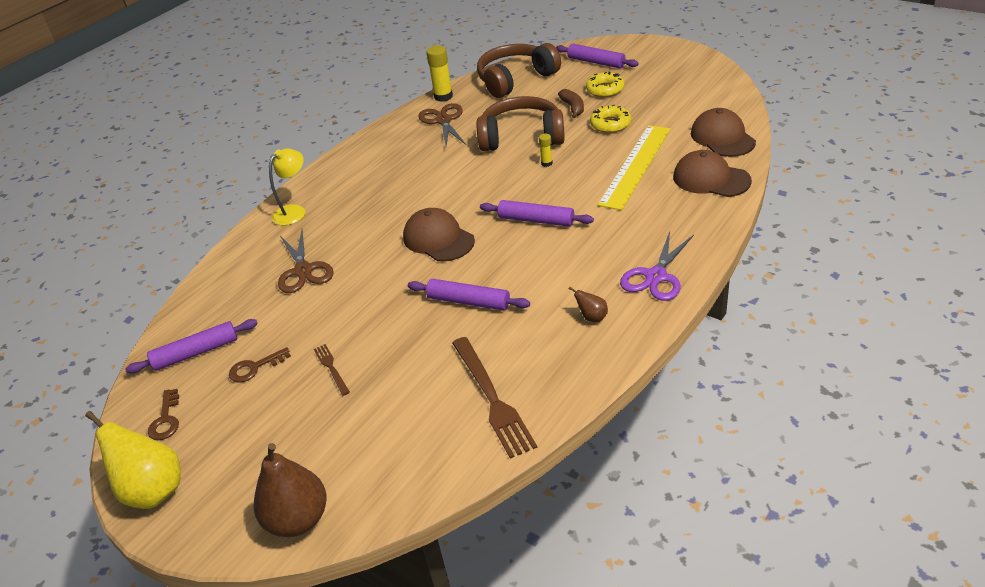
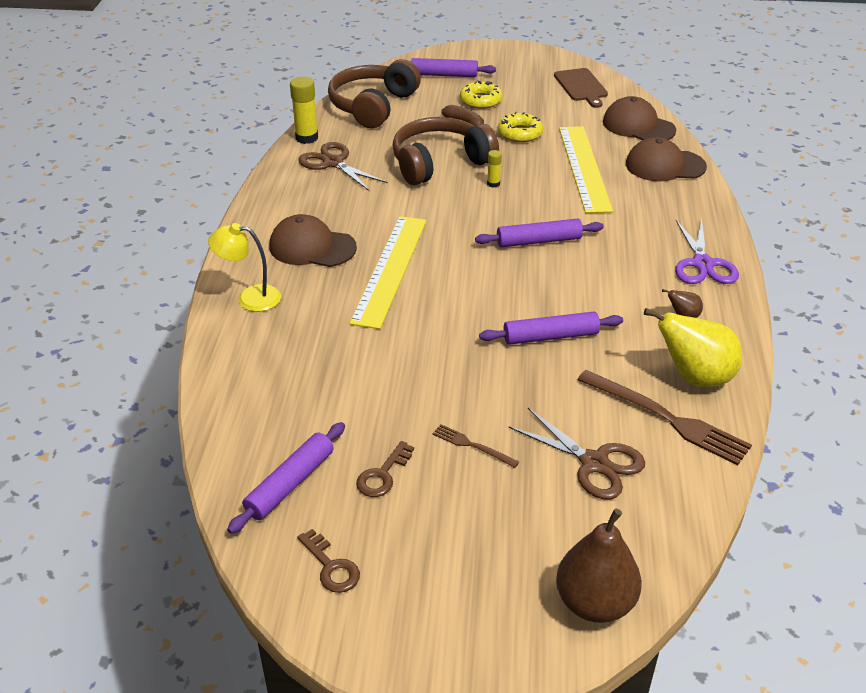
camera: 35 degrees left, 0 degrees up
(153, 490) = (398, 644): yellow pear -> yellow pear (694, 377)
(294, 211) = (250, 298): yellow lamp -> yellow lamp turned 90 degrees counterclockwise
(303, 270) = (331, 357): brown scissors -> brown scissors (594, 463)
(404, 215) = (390, 269): none -> yellow ruler
(438, 239) = (455, 284): brown cap -> brown cap (312, 247)
(705, 92) = (581, 86): none -> brown cutting board

